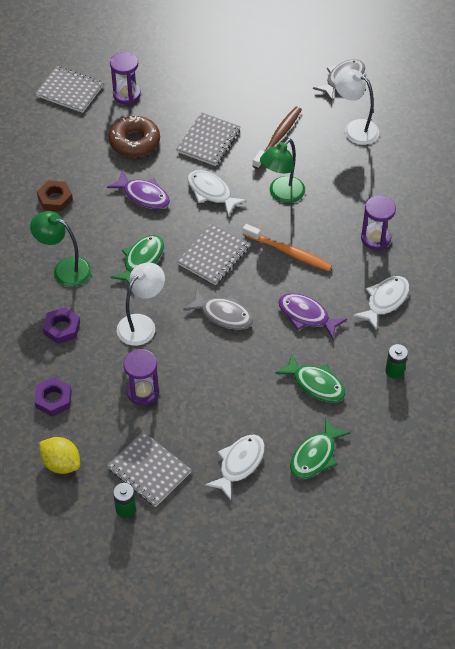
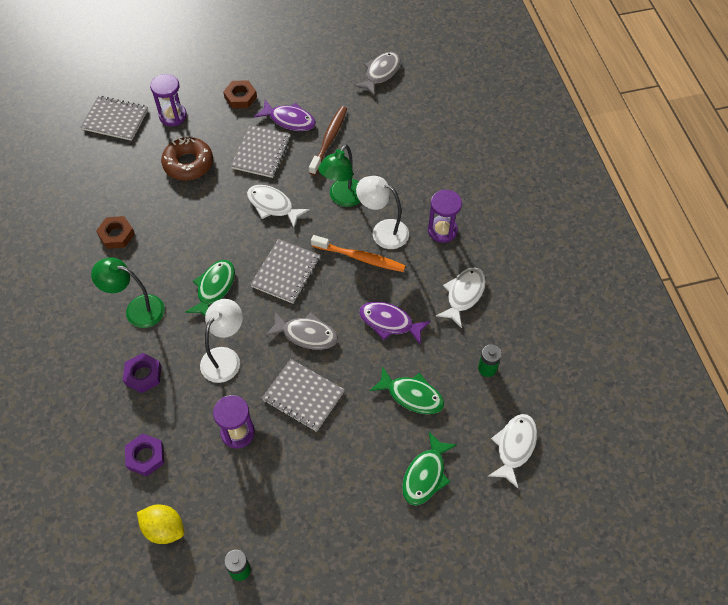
camera: 10 degrees left, 5 degrees up
(143, 195) = (206, 219): purple fish -> purple fish (289, 120)
(149, 470) = (258, 521): grey notebook -> grey notebook (303, 396)
(196, 85) = (240, 97): none -> brown nut
(239, 464) = (350, 497): white fish -> white fish (514, 447)
(354, 129) = (401, 121): white lamp -> white lamp (383, 231)

